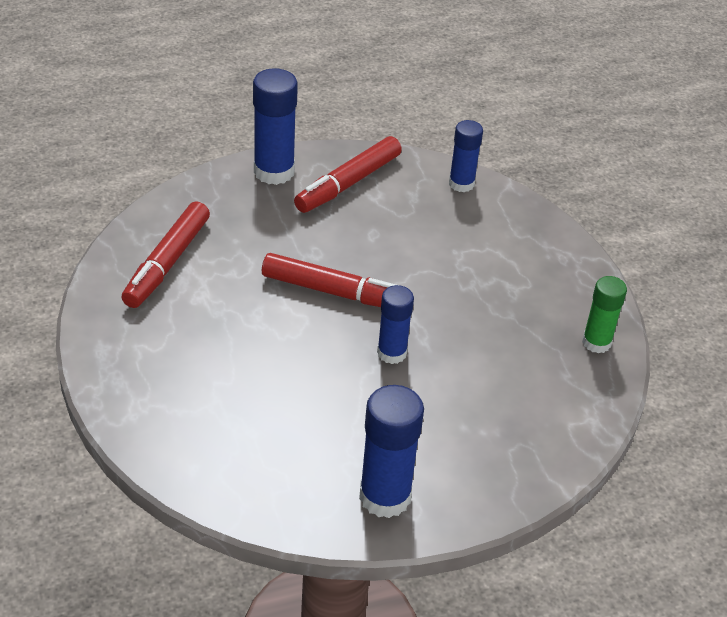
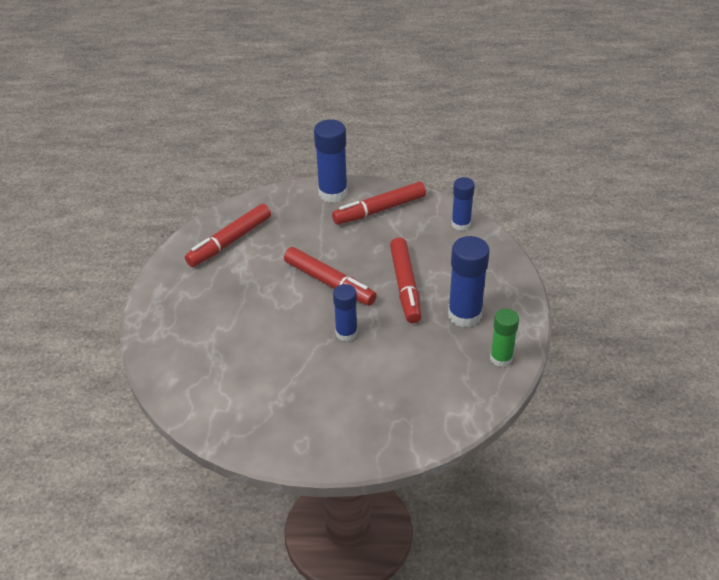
camera: 25 degrees right, 0 degrees up
(385, 496) = (287, 432): blue glue stick -> blue glue stick (464, 315)
(433, 276) = (405, 286): none -> red marker

